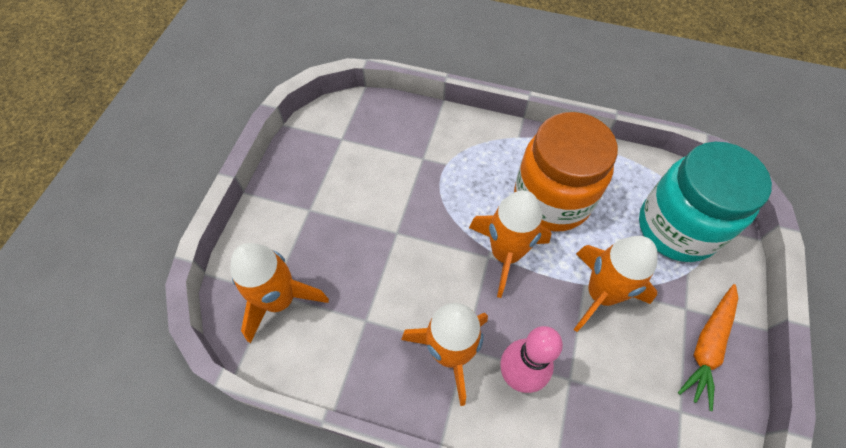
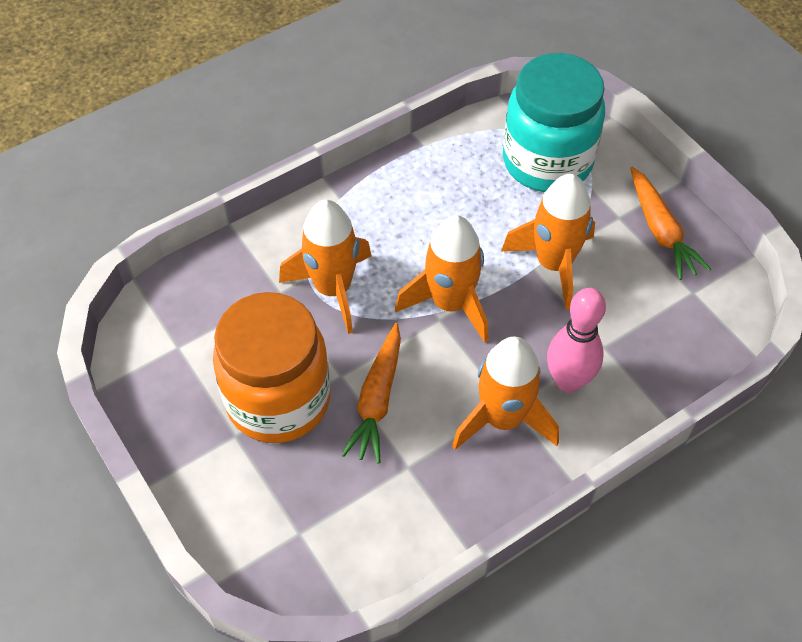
camera: 50 degrees left, 5 degrees down
(279, 300) = (315, 530): orange rocket -> orange rocket (333, 289)
(397, 265) = (377, 399): none -> orange carrot
(551, 200) = (432, 226): orange jar -> orange jar (278, 400)

